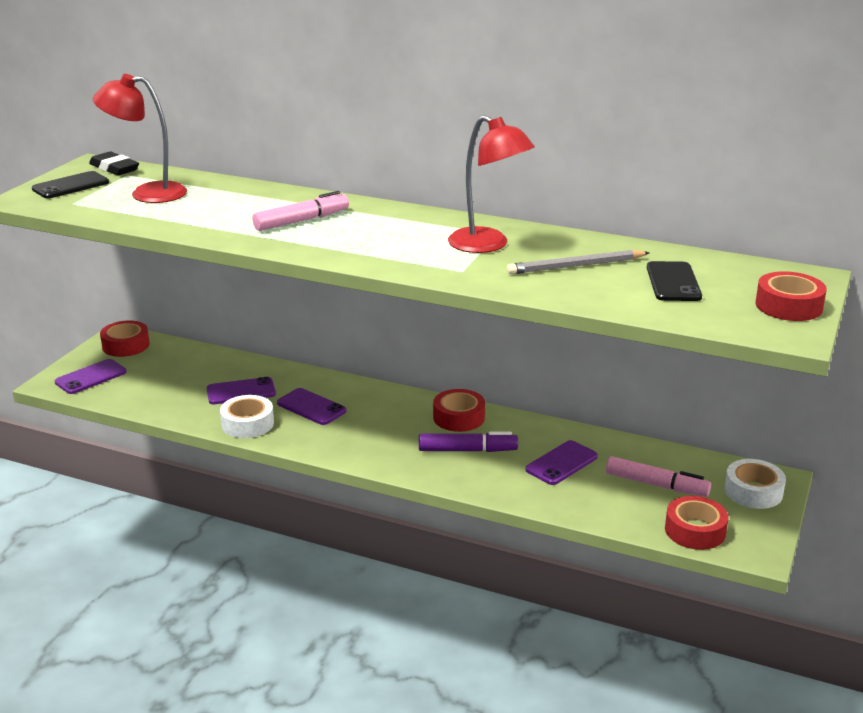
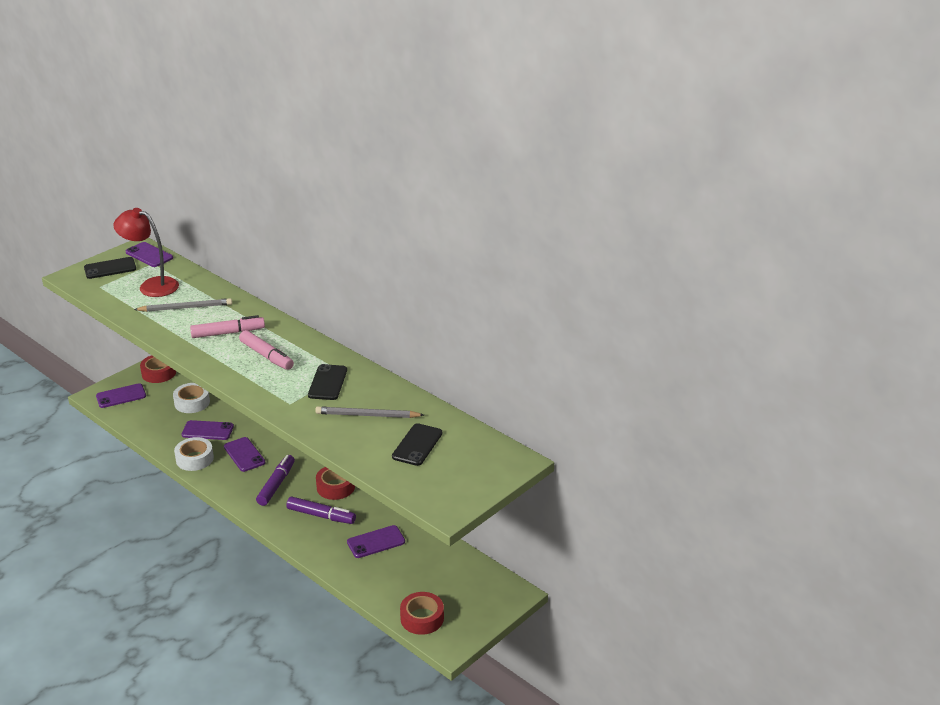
camera: 20 degrees right, 5 degrees up
(114, 168) = (149, 255): black eraser -> purple phone
(217, 206) = (186, 308): none -> grey pencil
(380, 430) = (276, 485): none -> purple marker
(488, 245) = (328, 383): red lamp -> black phone
(656, 485) = (426, 576): pink marker -> pink marker (266, 356)
(753, 491) = (489, 598): white tape -> white tape (192, 402)
(788, 306) = (472, 484): red tape -> none

